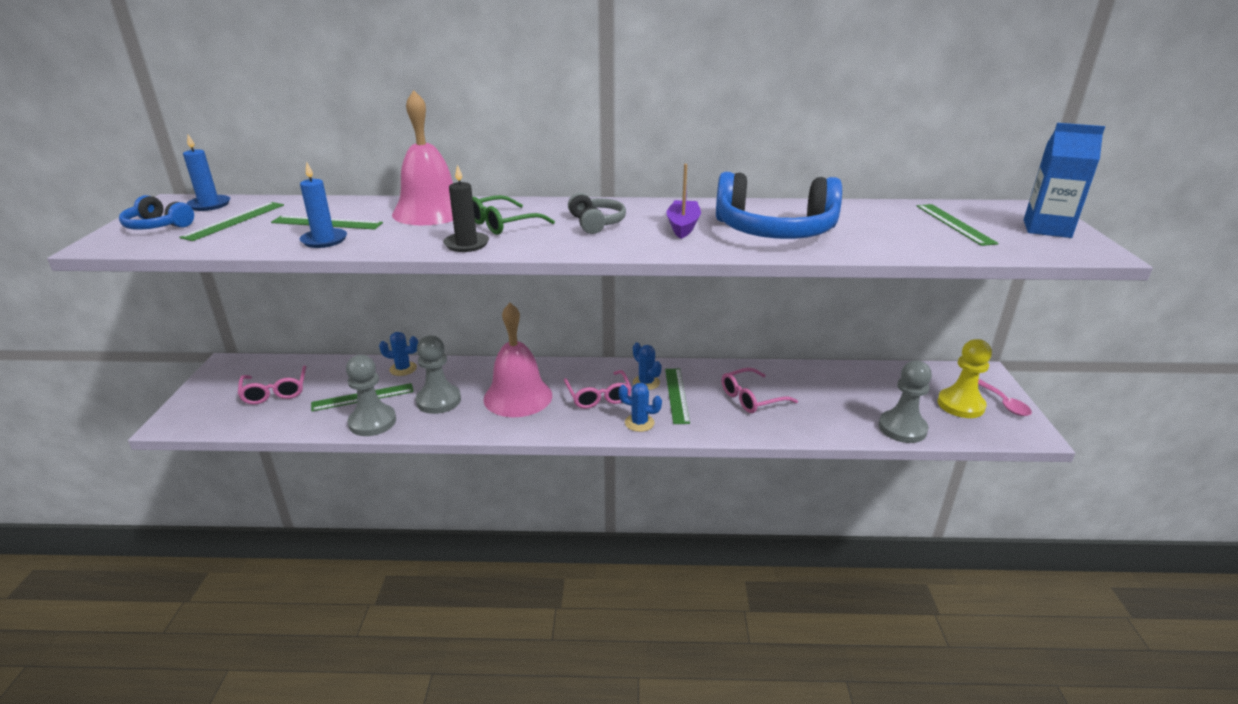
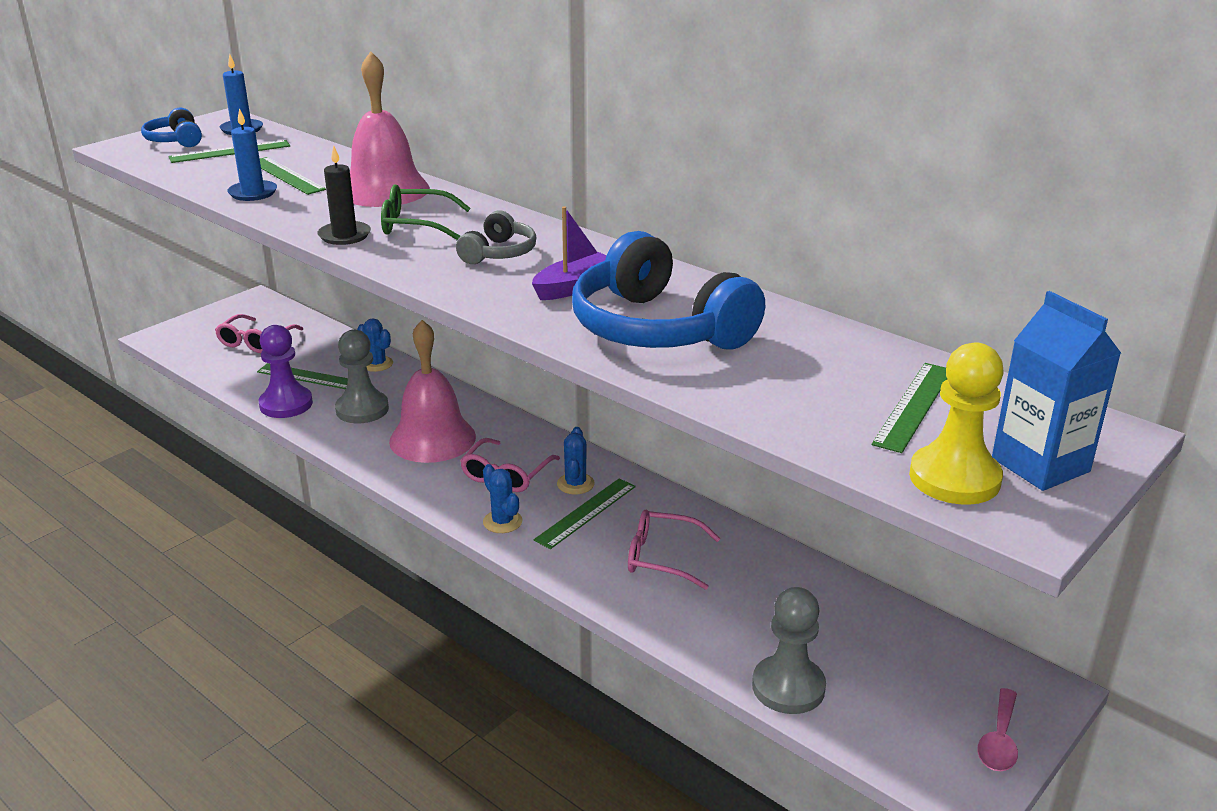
camera: 40 degrees right, 0 degrees up
(372, 422) = (286, 404): grey pawn -> purple pawn
(960, 405) = (926, 707): yellow pawn -> yellow pawn (954, 478)

